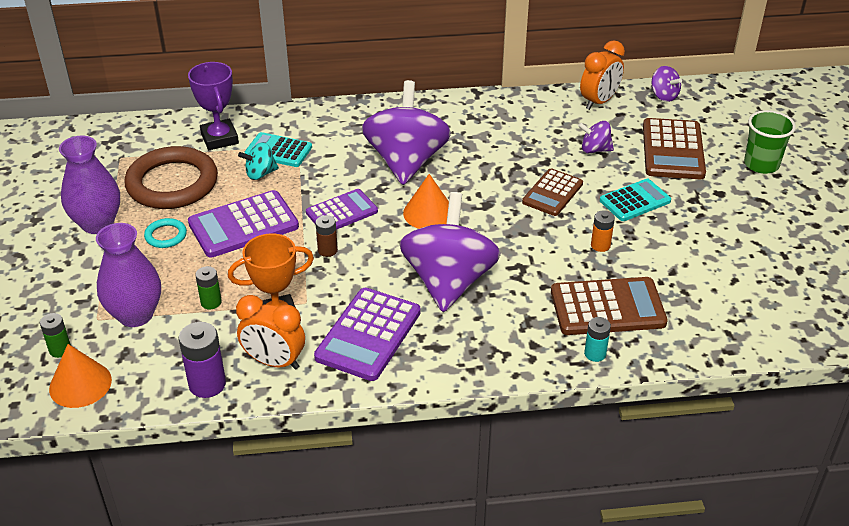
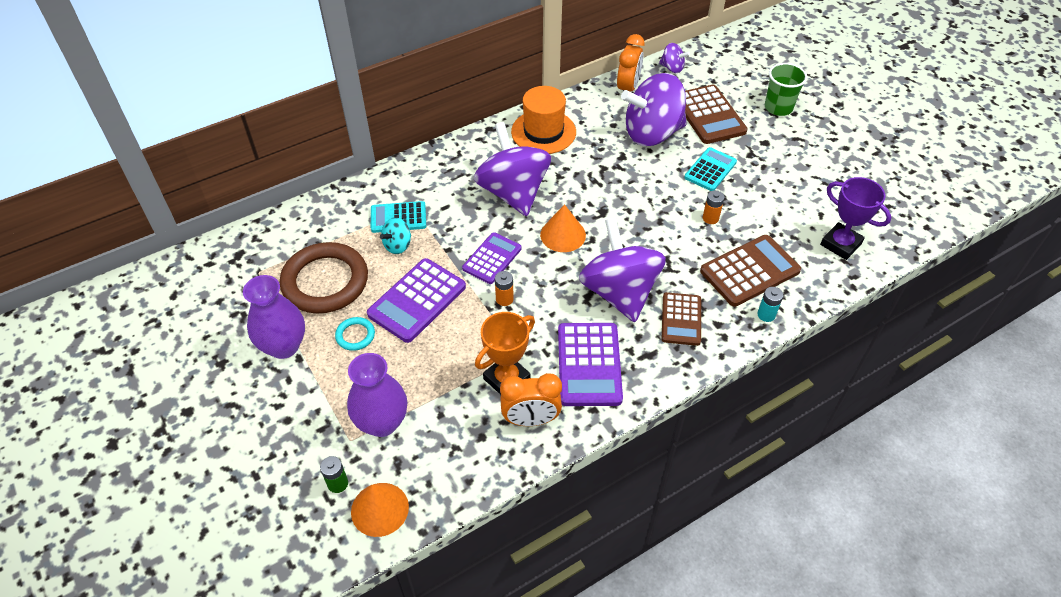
camera: 25 degrees left, 10 degrees up
(207, 384) = (489, 463): purple battery -> none
(211, 302) = (440, 385): green battery -> none
(219, 138) = (337, 222): purple trophy -> purple trophy (840, 244)
(327, 250) = (504, 299): brown battery -> orange battery
(478, 117) = (543, 132): none -> orange hat
(552, 193) = (646, 183): brown calculator -> brown calculator (681, 319)
(594, 149) = (652, 133): purple spinning top -> purple spinning top, size x2.28

